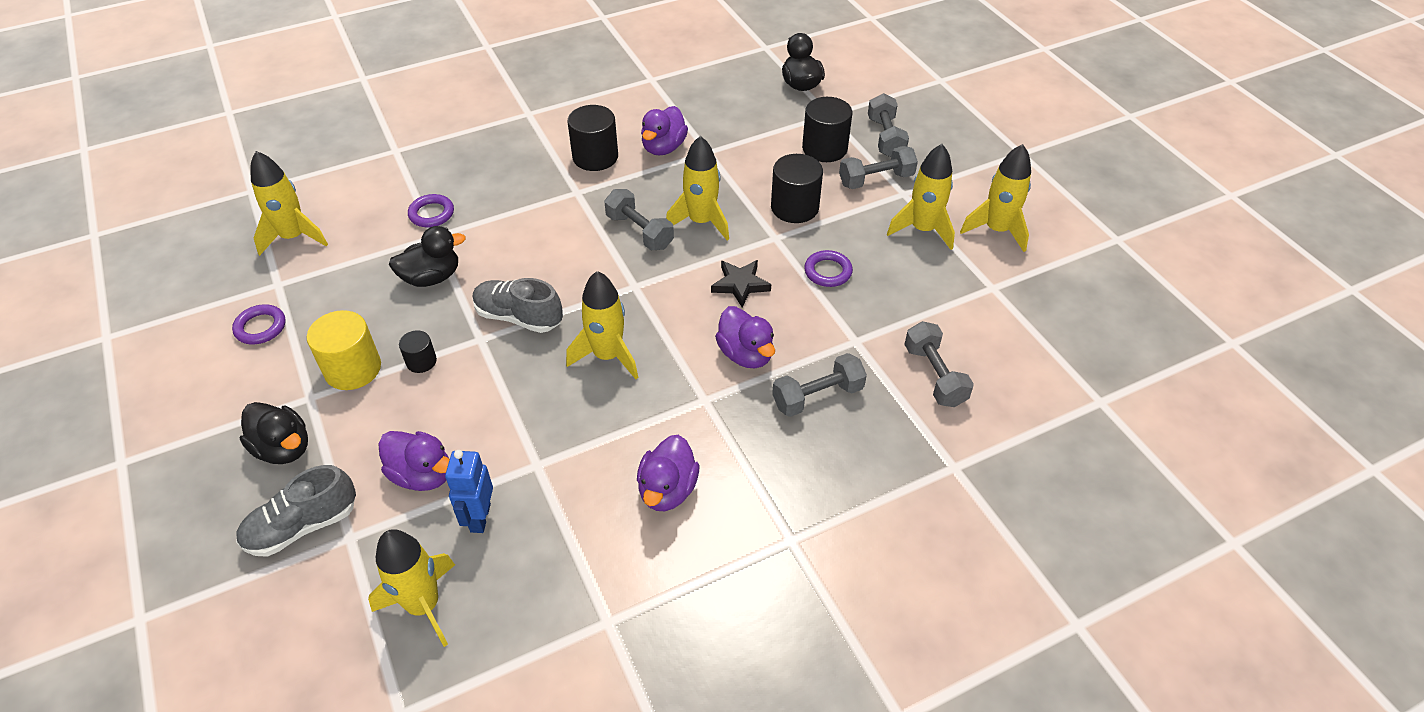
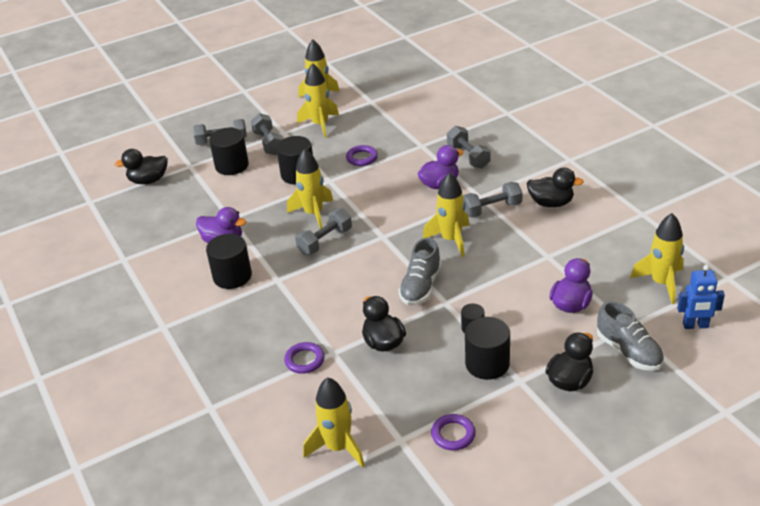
camera: 90 degrees left, 10 degrees down
(353, 369) = (487, 364): yellow cylinder -> black cylinder
(480, 518) = (594, 272): blue robot -> blue robot (695, 325)
(667, 490) = (551, 203): purple duck -> black duck
(740, 284) = (377, 191): black star -> none
(934, 376) = (444, 119): grey dumbbell -> grey dumbbell (492, 209)

